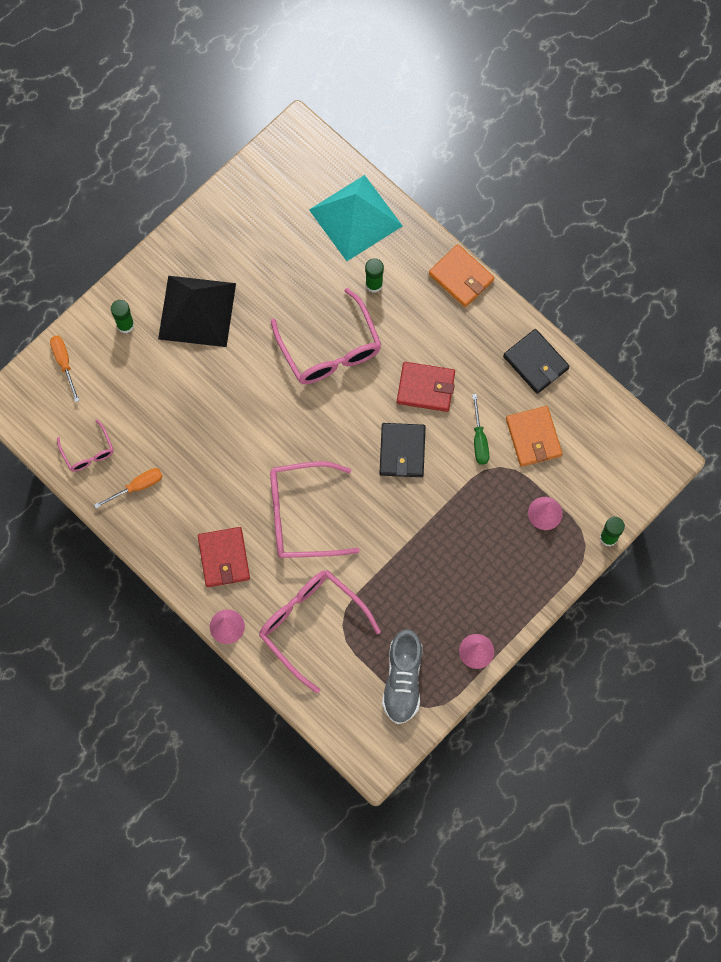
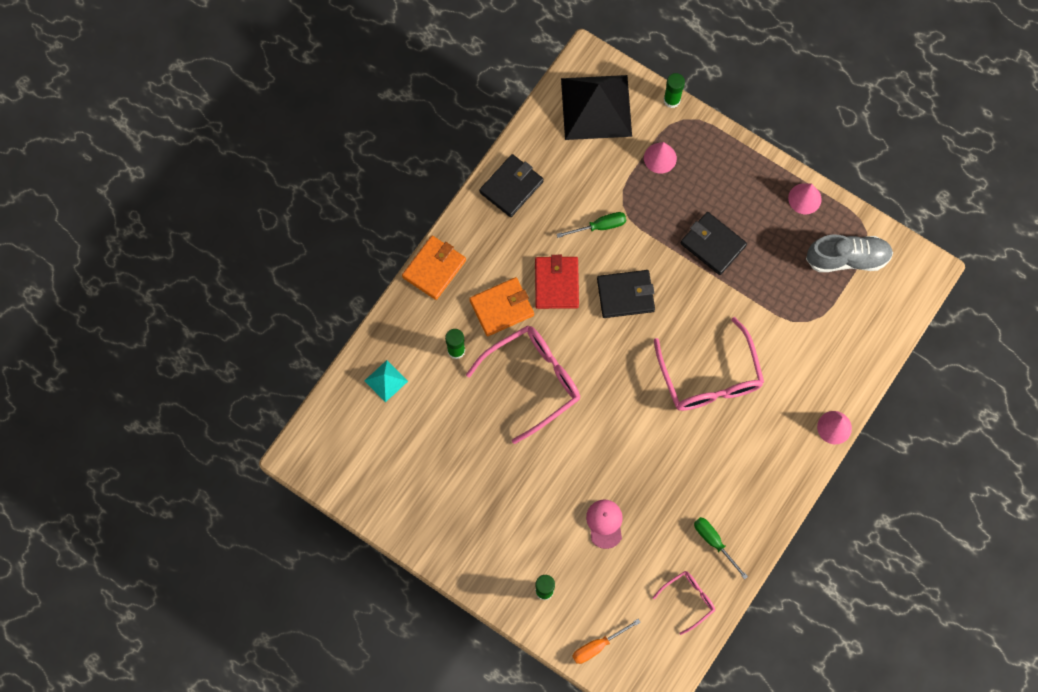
camera: 100 degrees left, 0 degrees up
(137, 487) = (714, 542): orange screwdriver -> green screwdriver
(177, 390) = (605, 523): none -> pink cap
(197, 311) = (516, 520): black pyramid -> black pyramid (596, 107)
(224, 558) = (768, 443): red wallet -> none
(311, 624) = (814, 349): pink glasses -> none
(355, 218) = (386, 381): turquoise pyramid -> turquoise pyramid, size x0.44
(441, 547) = (713, 244): none -> black wallet
(533, 437) = (587, 178): orange wallet -> orange wallet (501, 308)

